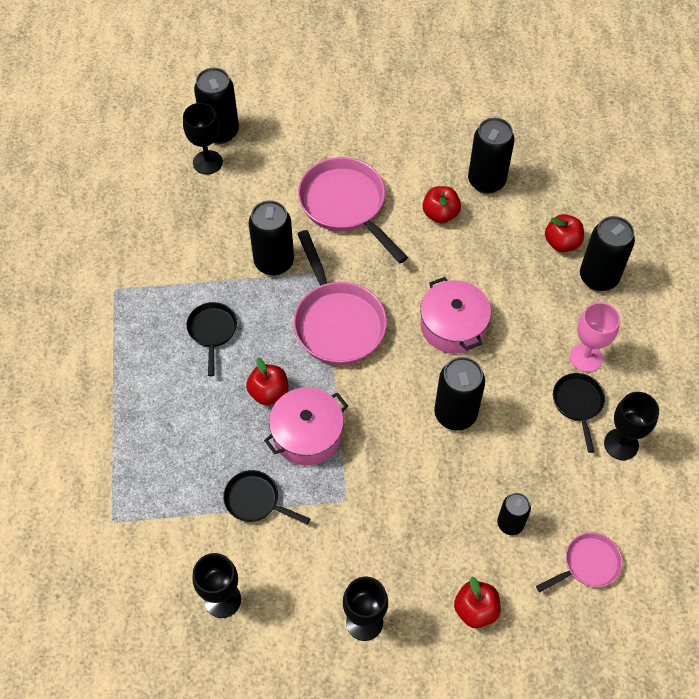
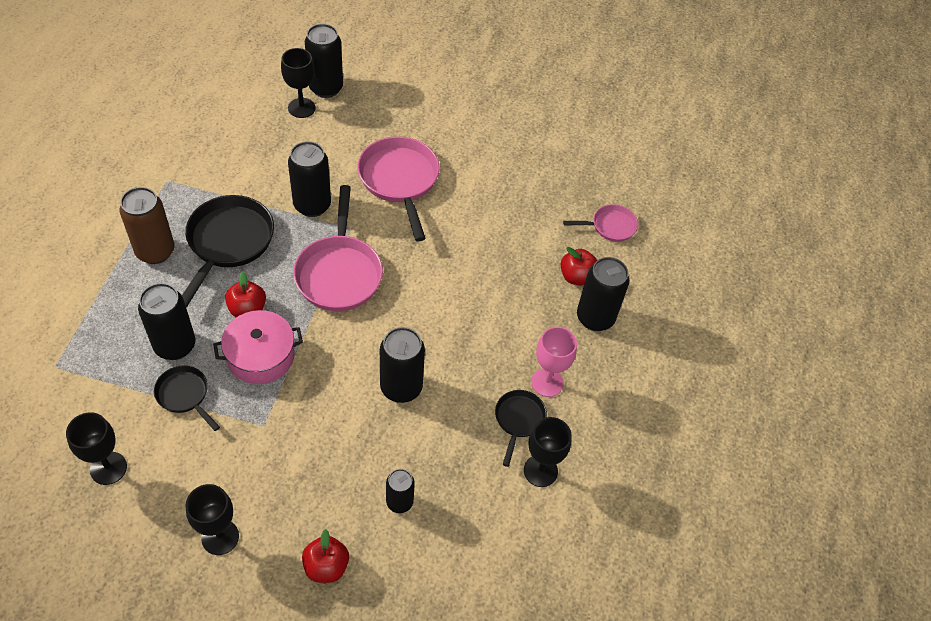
camera: 15 degrees right, 5 degrees down
(145, 367) = (155, 251): none -> brown can
(212, 331) = (228, 242): black pan -> black pan, size x1.84
(440, 214) = (479, 215): red apple -> none
(453, 326) = (440, 312): pink pot -> none
(486, 181) = (535, 202): black can -> black can (175, 346)
(588, 564) = (453, 567): pink pan -> pink pan (610, 226)

